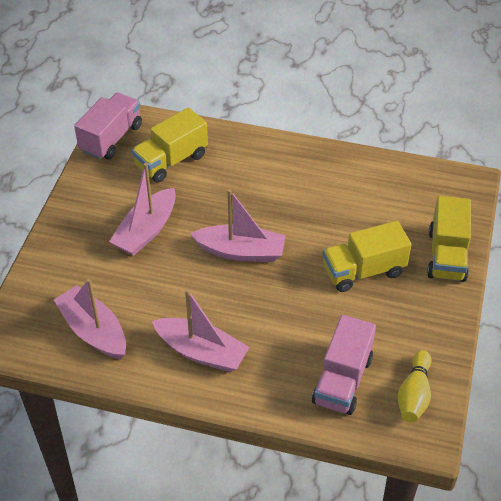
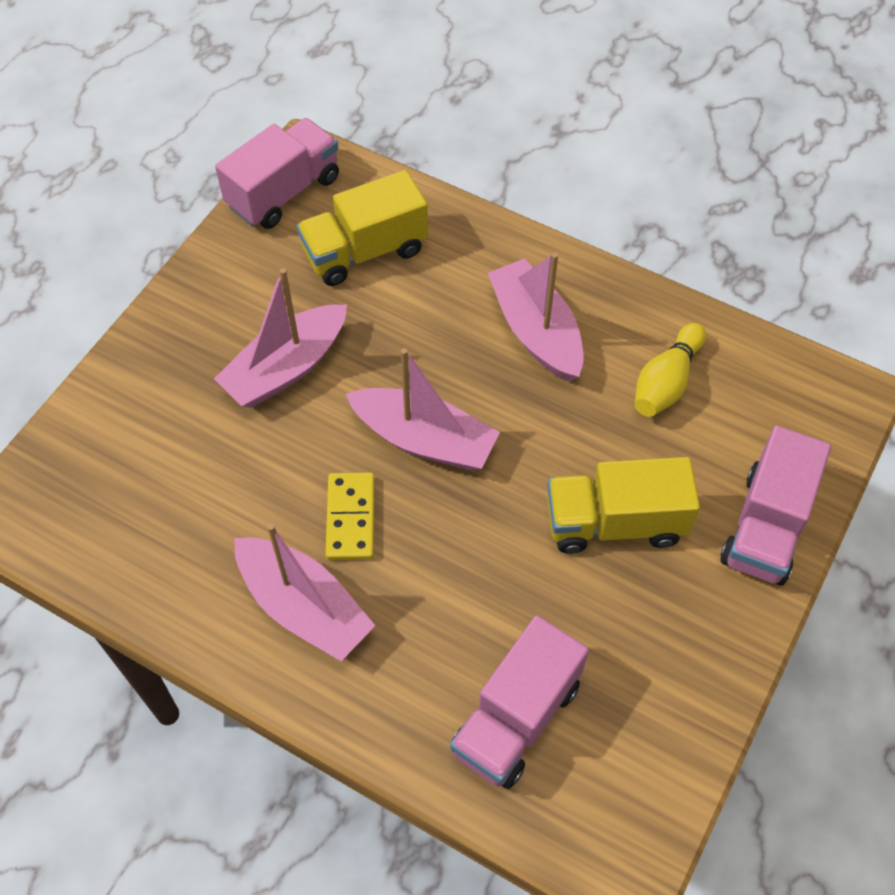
camera: 15 degrees right, 10 degrees up
(94, 331) = (148, 527): pink boat -> pink boat (536, 331)
(212, 301) = (351, 518): none -> yellow domino
(414, 395) = (628, 777): yellow bowling pin -> yellow bowling pin (666, 382)
(446, 255) = (766, 526): yellow truck -> pink truck

